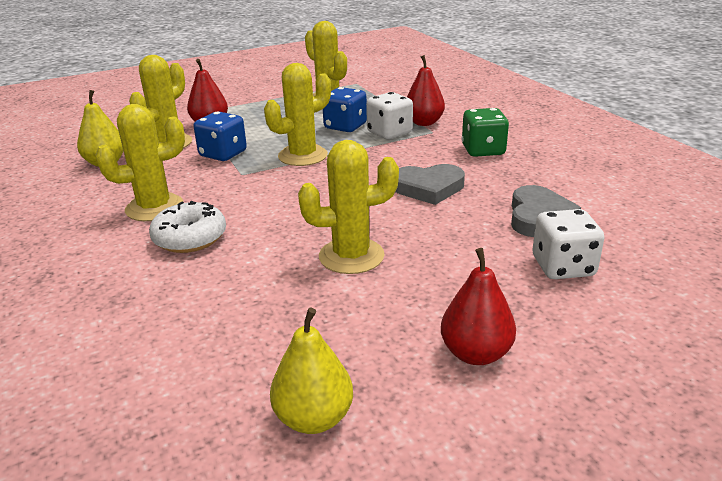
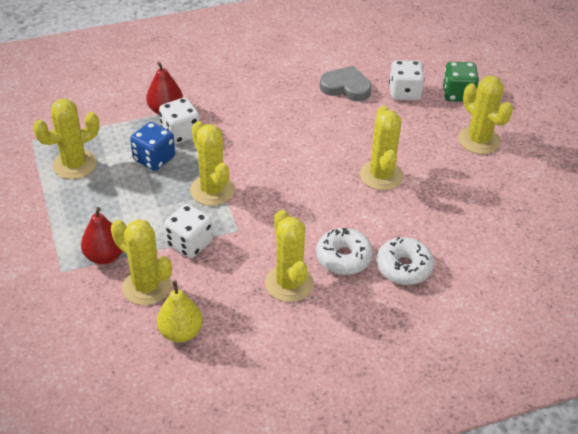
camera: 85 degrees left, 15 degrees up
(164, 284) = (404, 267): none -> white donut
(223, 154) = (189, 243): blue dice -> white dice
(314, 418) = (524, 201): yellow pear -> none
(428, 188) = (293, 127): grey heart -> none
(476, 353) = (478, 140): red pear -> yellow cactus
(483, 150) = (236, 89): green dice -> green dice (458, 94)

